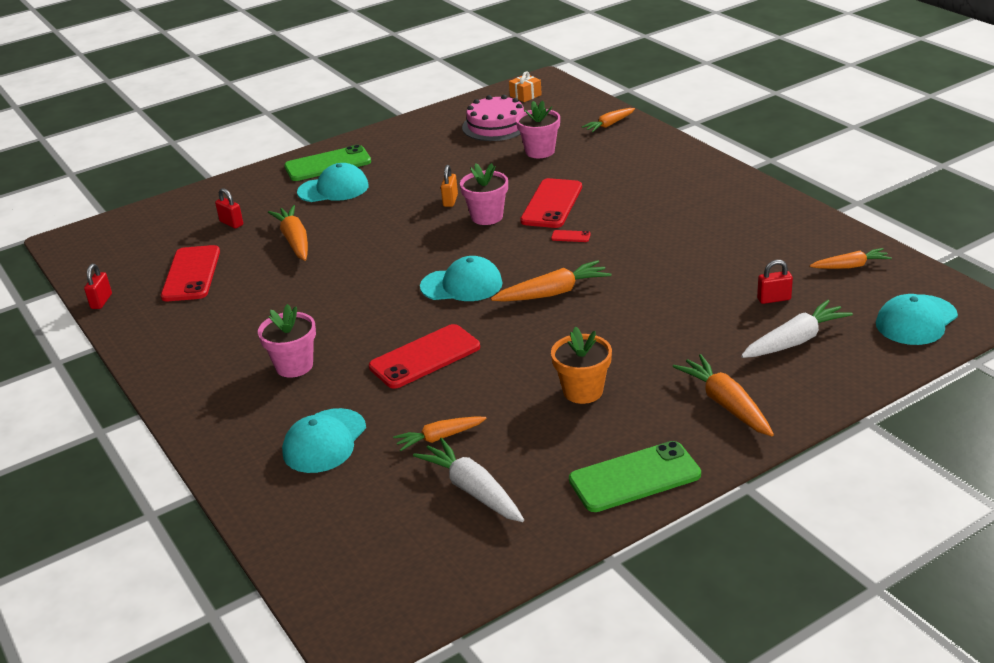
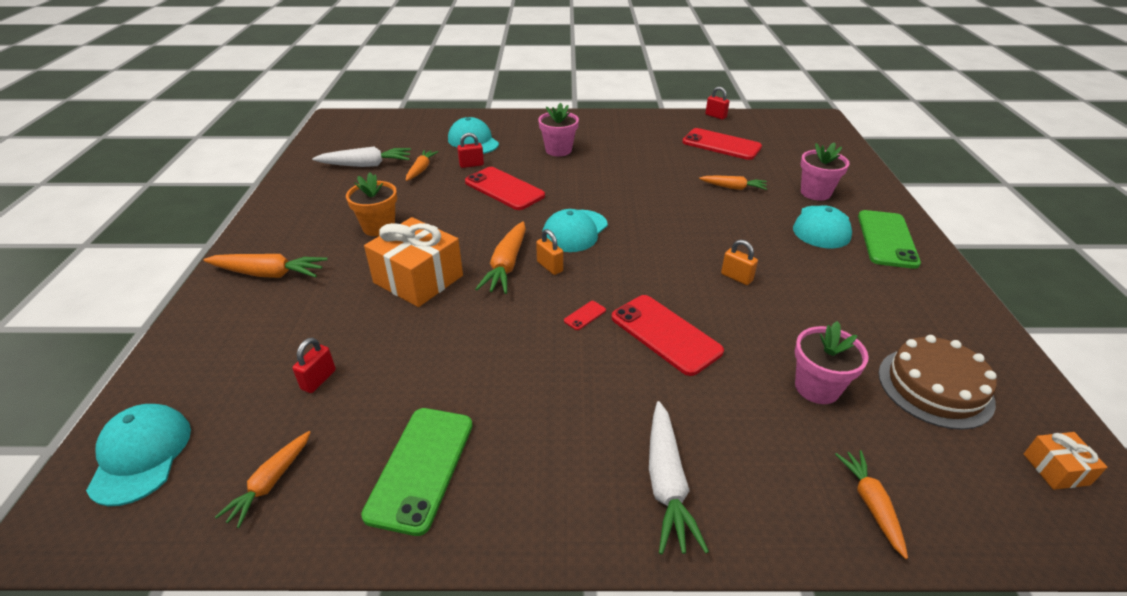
camera: 120 degrees right, 5 degrees up
(231, 223) = (792, 172): red padlock -> red padlock (471, 165)
(294, 241) = (733, 188): orange carrot -> orange carrot, size x0.66
(425, 357) = (504, 189): red phone -> red phone turned 45 degrees counterclockwise
(487, 217) = (679, 285): pink flower pot -> pink flower pot (815, 193)
(496, 125) = (935, 387): pink cake -> brown cake
(530, 274) = (549, 267): none -> orange padlock
(625, 323) = (418, 279): none -> orange gift
(634, 477) = (284, 211): green phone -> green phone (421, 468)
(795, 341) = (258, 352): white carrot -> white carrot (667, 484)

